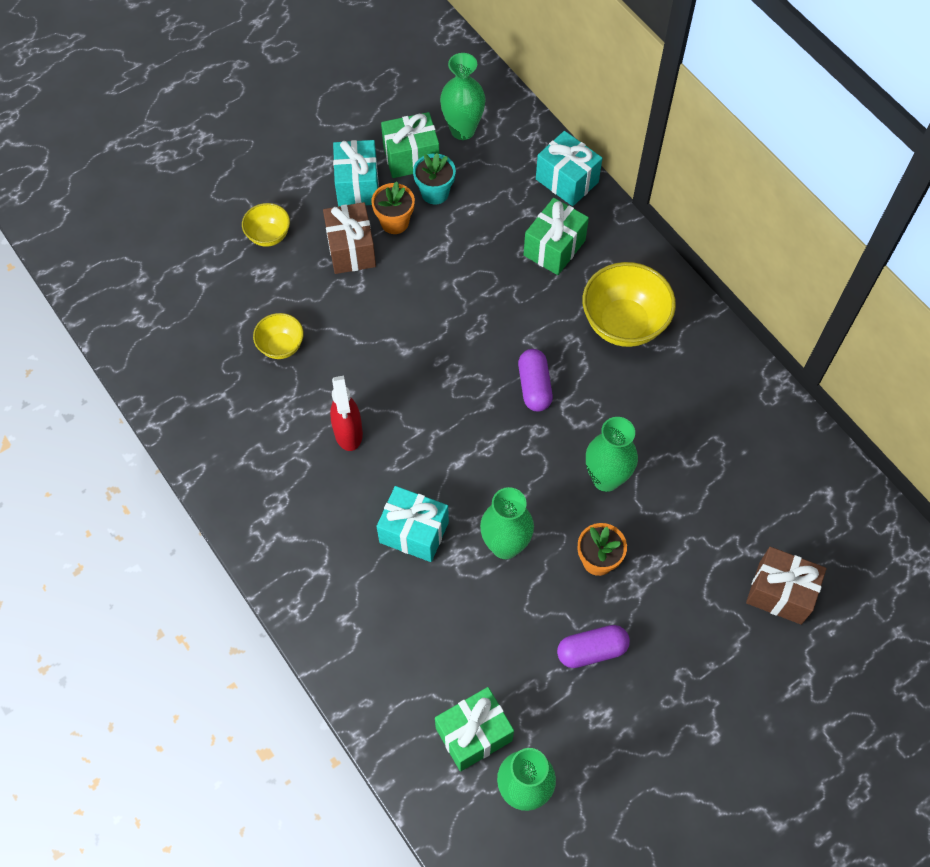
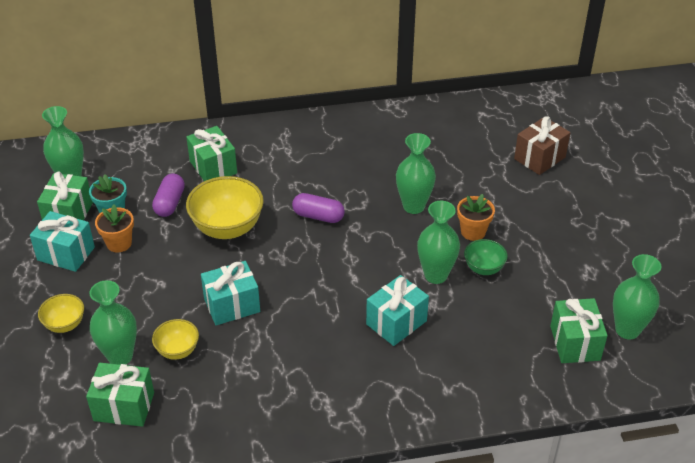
camera: 65 degrees left, 20 degrees down
(196, 336) = (124, 406): none -> green gift
(252, 301) = (120, 356): none -> green vase
(348, 433) = (287, 333): red spray bottle -> none
(351, 249) = (122, 277): brown gift -> none
(543, 593) = (484, 268): none -> green bowl
(567, 180) = (163, 142): turquoise gift -> turquoise gift (232, 305)
(592, 650) = (538, 258): purple capsule -> purple capsule (169, 203)
(623, 324) = (300, 156): yellow bowl -> yellow bowl (227, 228)

